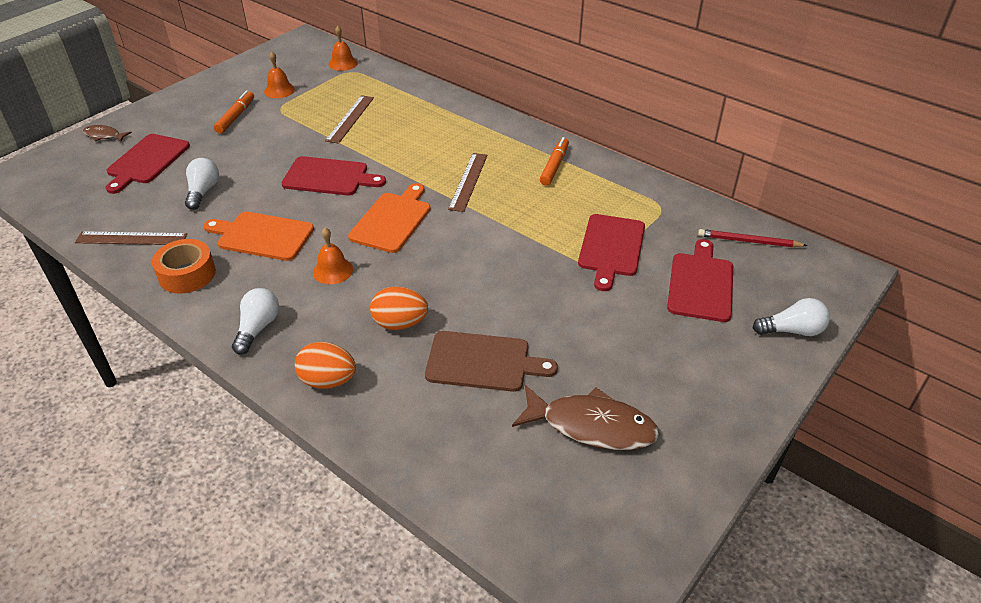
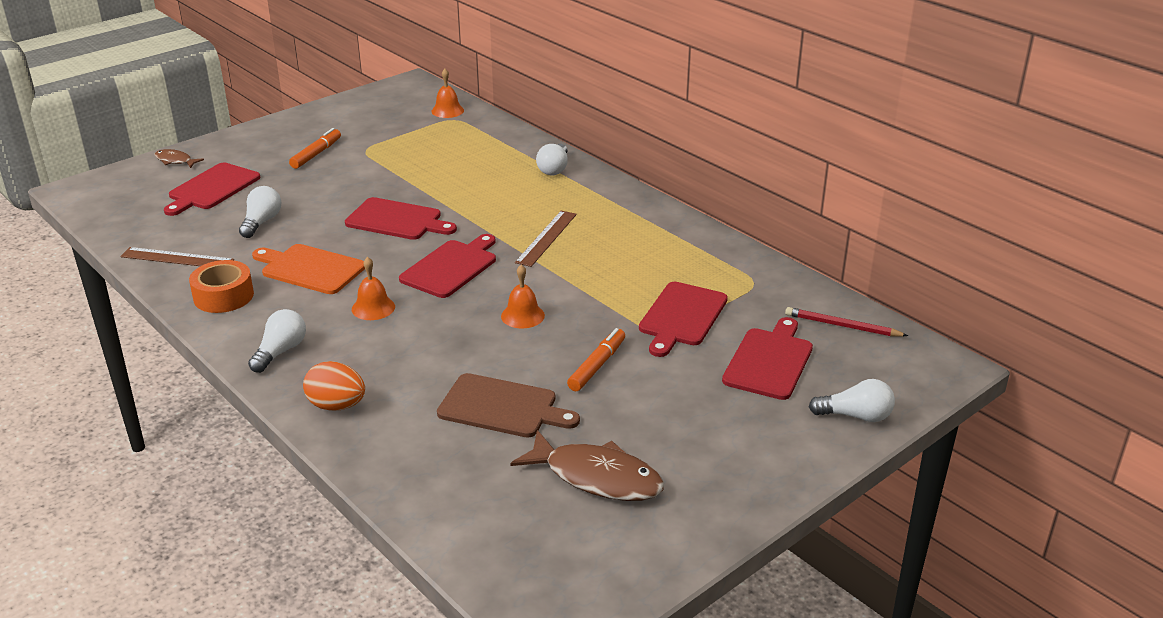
camera: 10 degrees right, 10 degrees down
(279, 90) = (370, 132): orange bell -> orange bell (522, 316)
(350, 119) = (438, 166): brown ruler -> none
(392, 220) = (451, 267): orange cutting board -> red cutting board
(400, 323) = (427, 363): orange egg -> none
(454, 112) = (554, 169): none -> white light bulb
(554, 166) = (648, 231): orange marker -> orange marker (597, 366)

